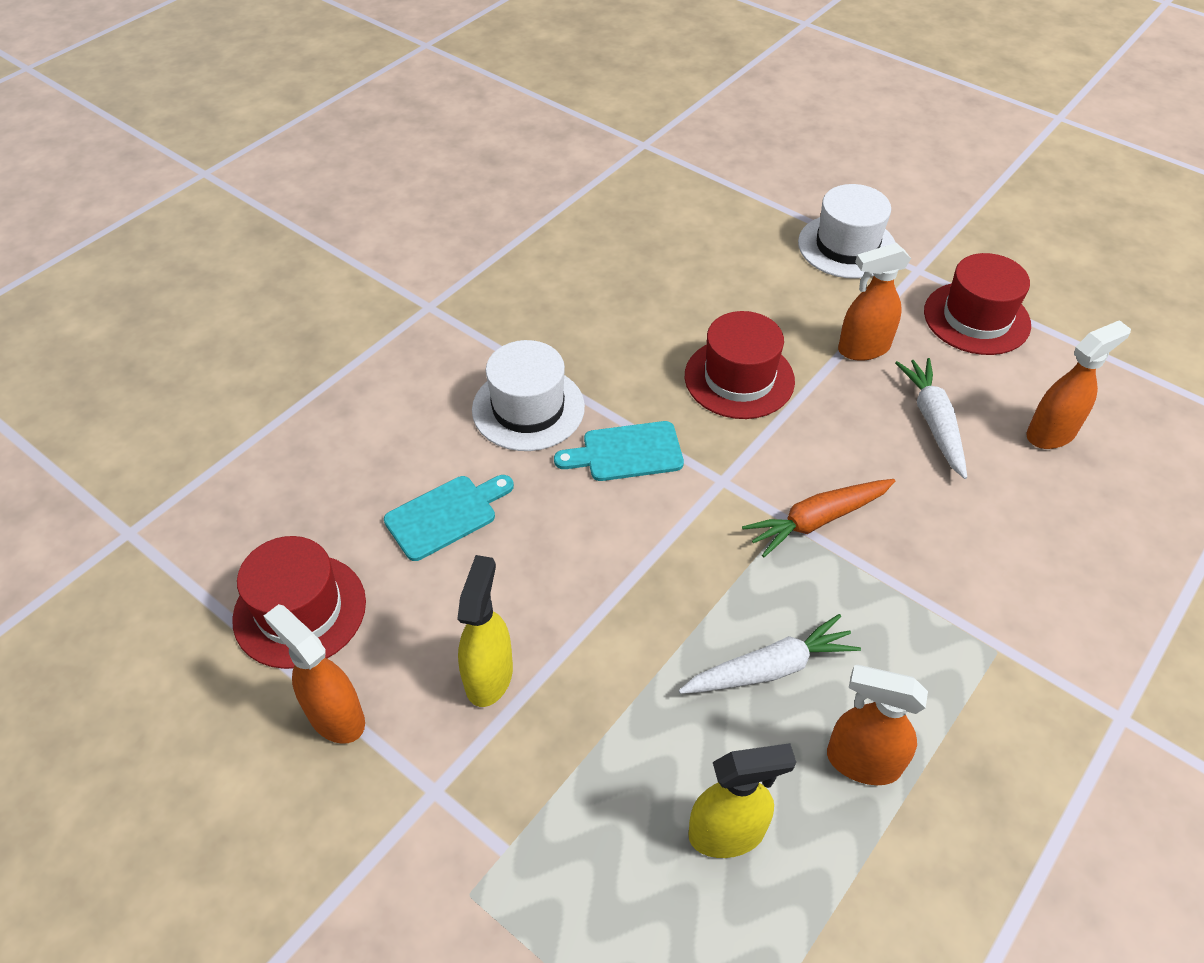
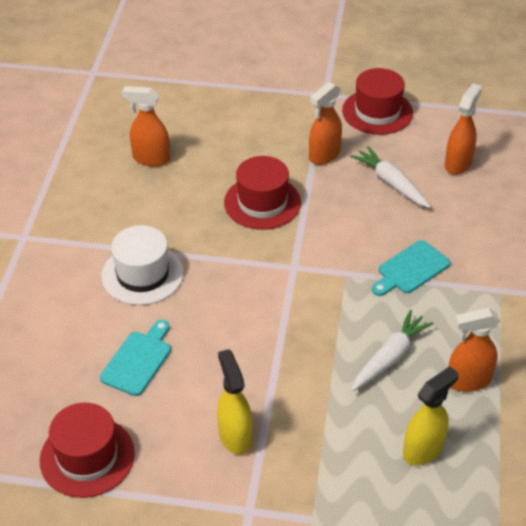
camera: 30 degrees left, 5 degrees down
(335, 716) = (158, 502): orange spray bottle -> orange spray bottle (151, 158)
(626, 452) = (224, 275): turquoise cutting board -> turquoise cutting board (411, 269)
(817, 520) = (363, 266): orange carrot -> none
(847, 246) = (273, 95): white hat -> none

